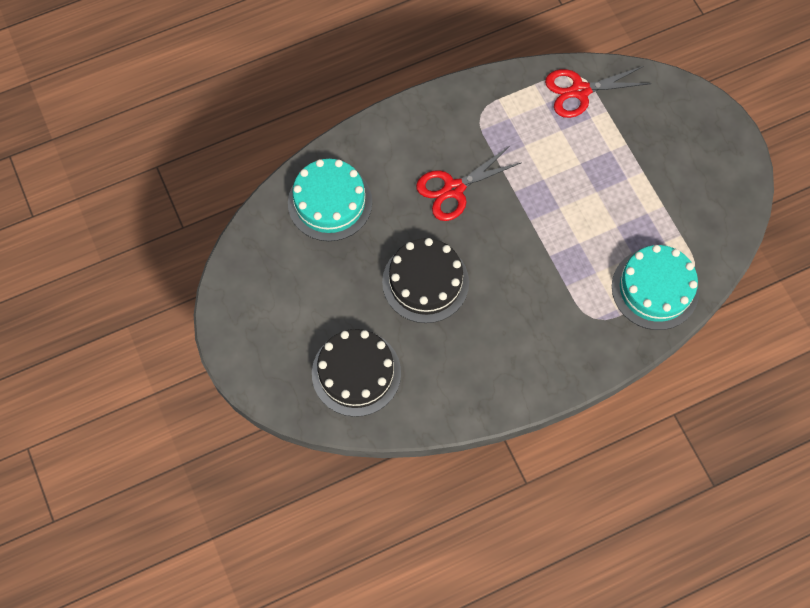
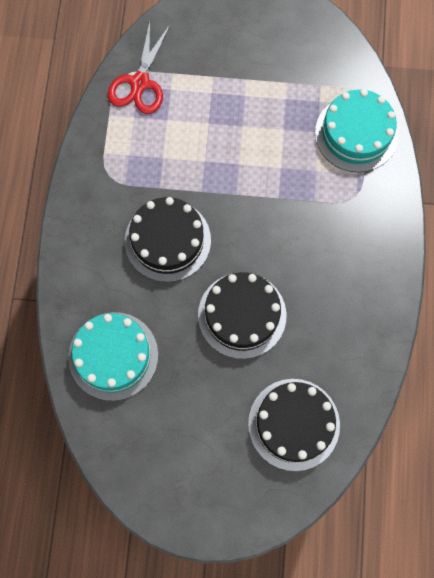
camera: 60 degrees left, 5 degrees up
(453, 189) = (167, 240): red scissors -> black cake

